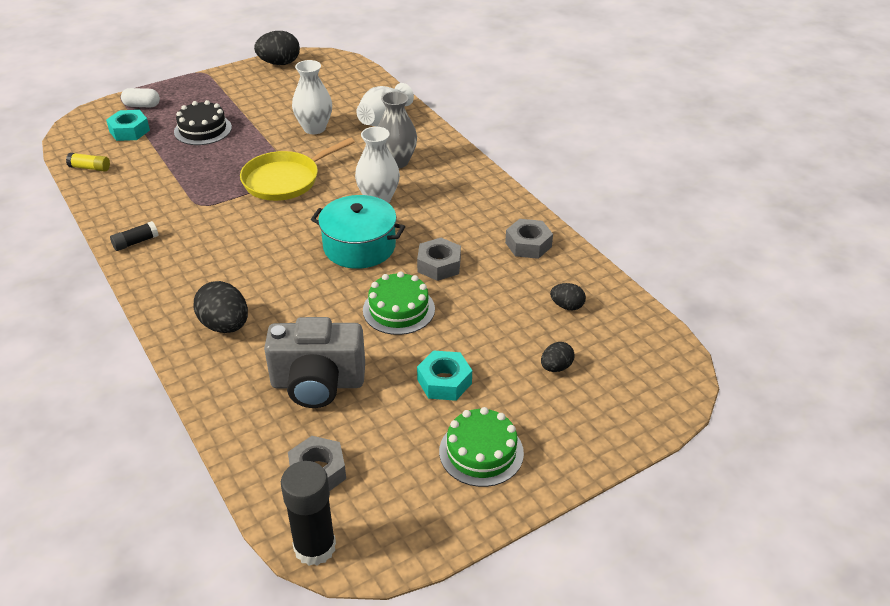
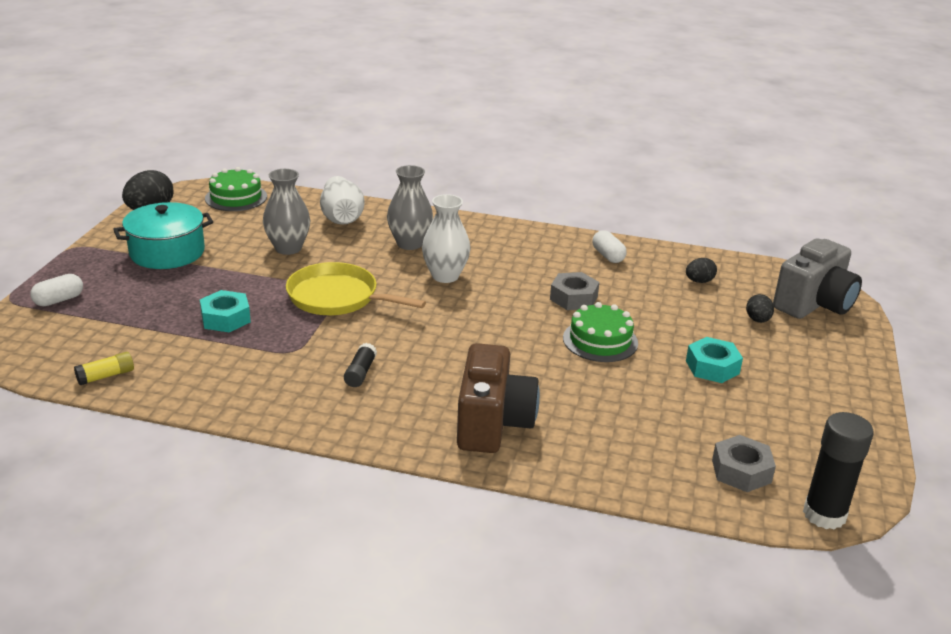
camera: 45 degrees left, 10 degrees down
(129, 131) = (88, 327): turquoise nut -> turquoise nut (225, 318)
(135, 242) = (285, 409): black glue stick -> black glue stick (360, 373)
(203, 129) = (173, 293): black cake -> none
(225, 325) = (493, 424): black egg -> brown camera
(285, 180) = (337, 297): yellow pan -> yellow pan turned 105 degrees clockwise
(314, 128) = (288, 248): white vase -> grey vase
(318, 383) = (636, 419): grey camera -> grey camera (814, 304)
(359, 246) = (492, 315): turquoise pot -> turquoise pot (167, 252)
(481, 452) = (807, 393): green cake -> green cake (236, 197)
(528, 244) = (608, 256): grey nut -> white capsule

